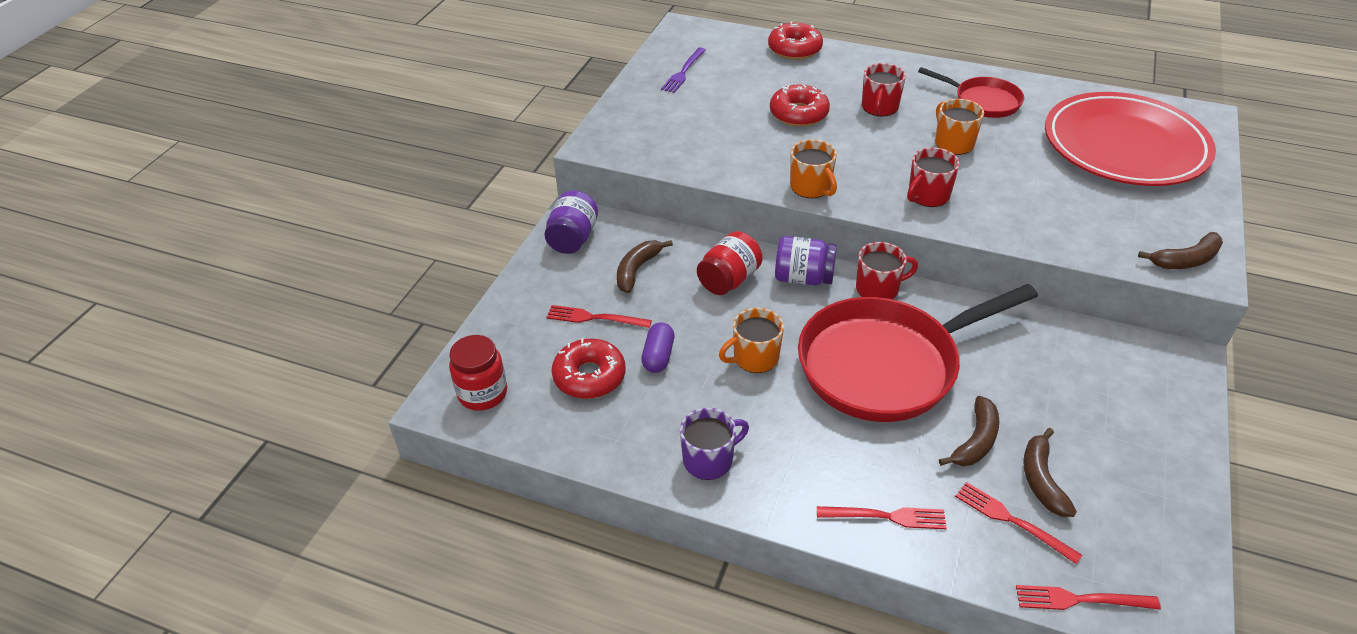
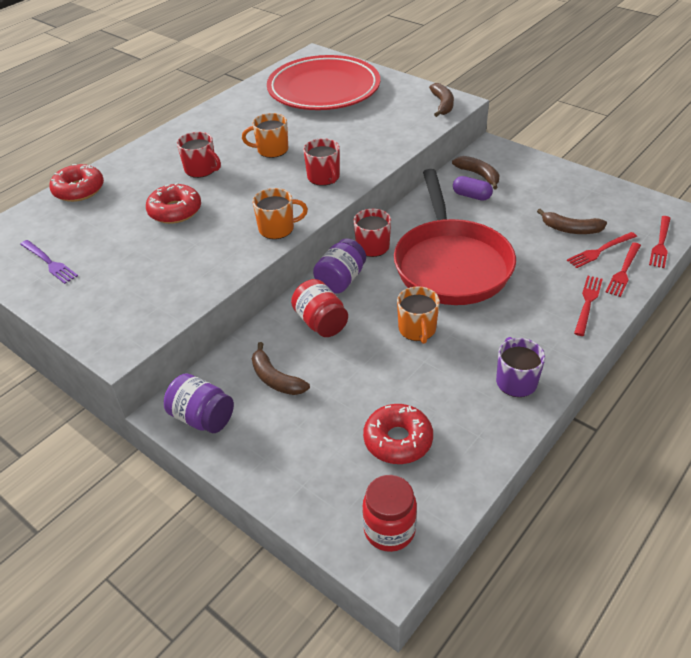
camera: 70 degrees left, 0 degrees up
(594, 318) = (324, 422): red fork -> red fork (623, 271)
(658, 356) = (392, 387): purple capsule -> purple capsule (471, 196)
(975, 441) = (532, 245): brown banana -> brown banana (478, 175)
(983, 101) = (232, 124): red pan -> none

